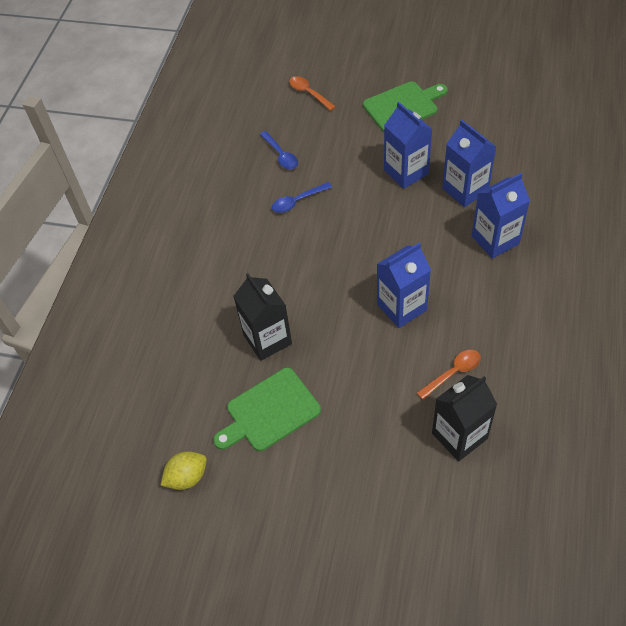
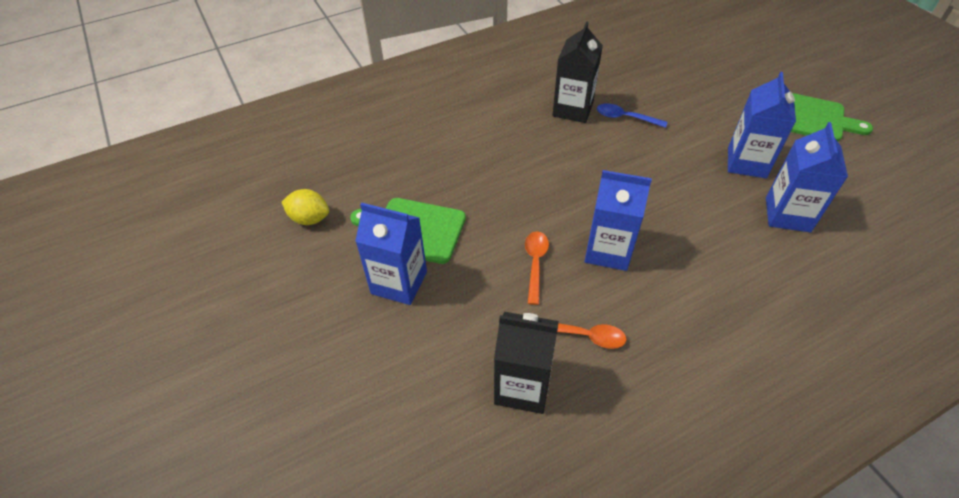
camera: 45 degrees right, 5 degrees down
(267, 339) = (478, 184): black carton -> black carton (573, 109)
(280, 155) = (654, 81): blue spoon -> none
(309, 93) = (733, 58): orange spoon -> orange spoon (535, 264)
(495, 240) = (766, 273): blue carton -> blue carton (399, 282)

